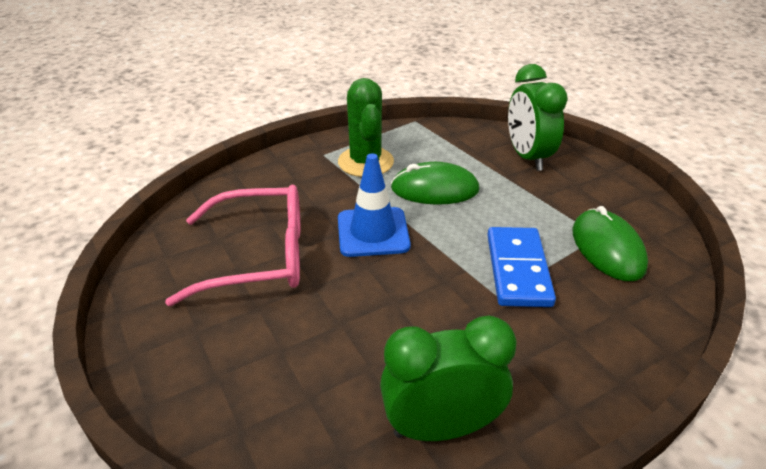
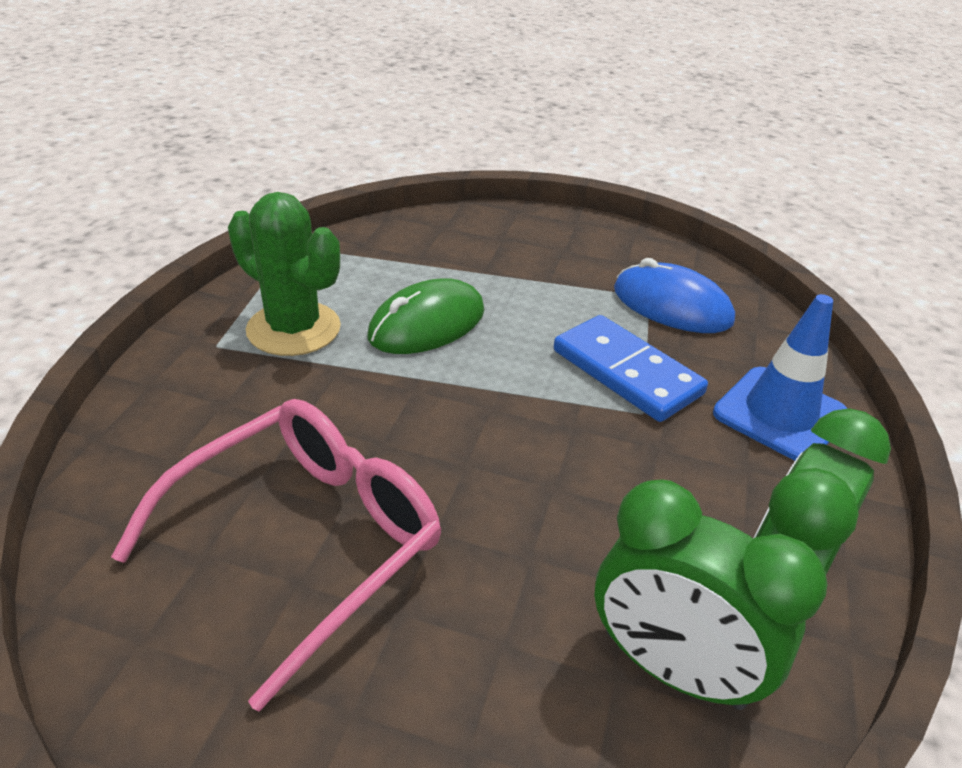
camera: 45 degrees left, 0 degrees up
(373, 232) = (421, 417): blue traffic cone -> blue traffic cone (780, 414)
(527, 157) = (481, 239): green clock -> green clock (672, 668)
(607, 248) = (672, 305): green mouse -> blue mouse

